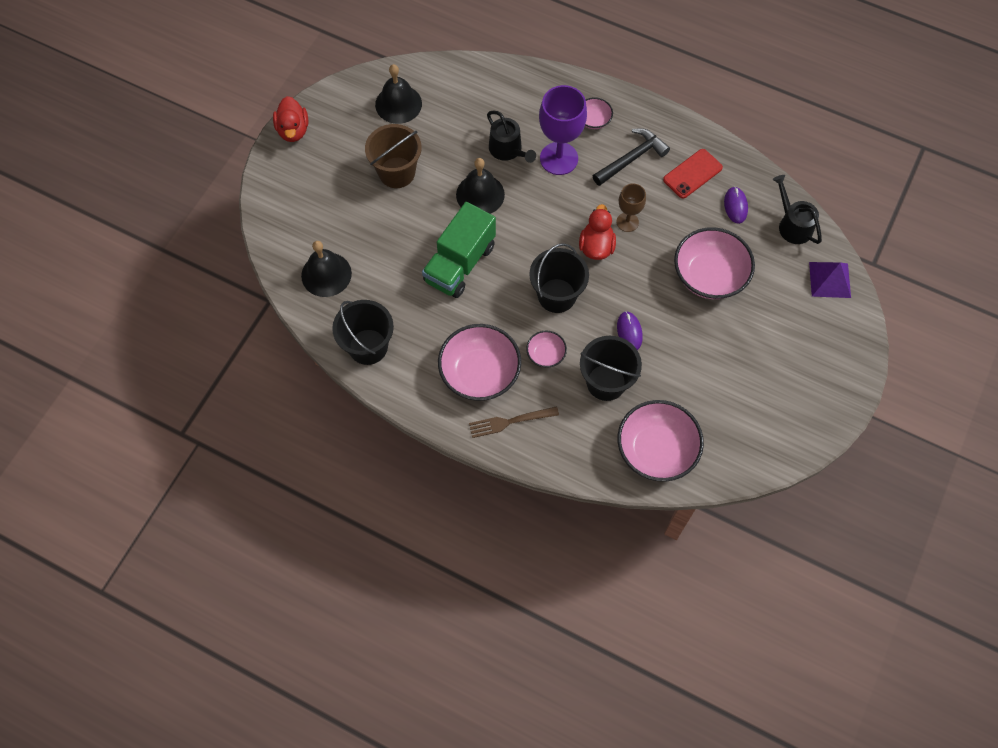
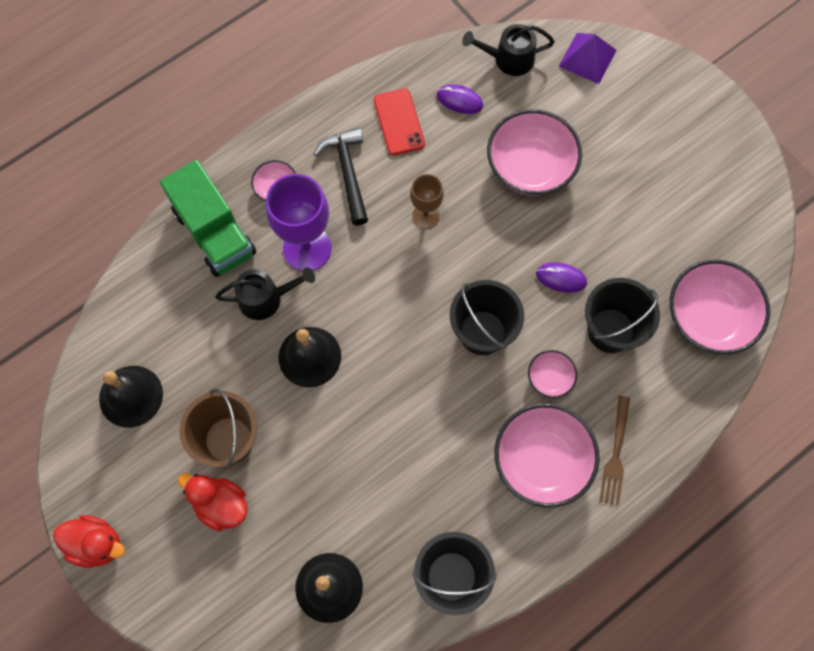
camera: 65 degrees left, 5 degrees up
(460, 264) = (391, 421): green truck -> green truck (215, 233)
(596, 246) = (440, 262): red duck -> red duck (221, 504)

